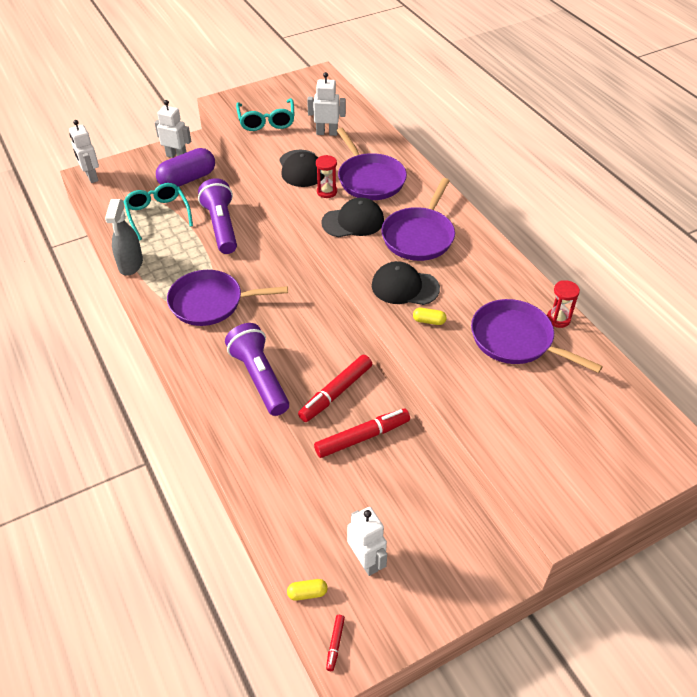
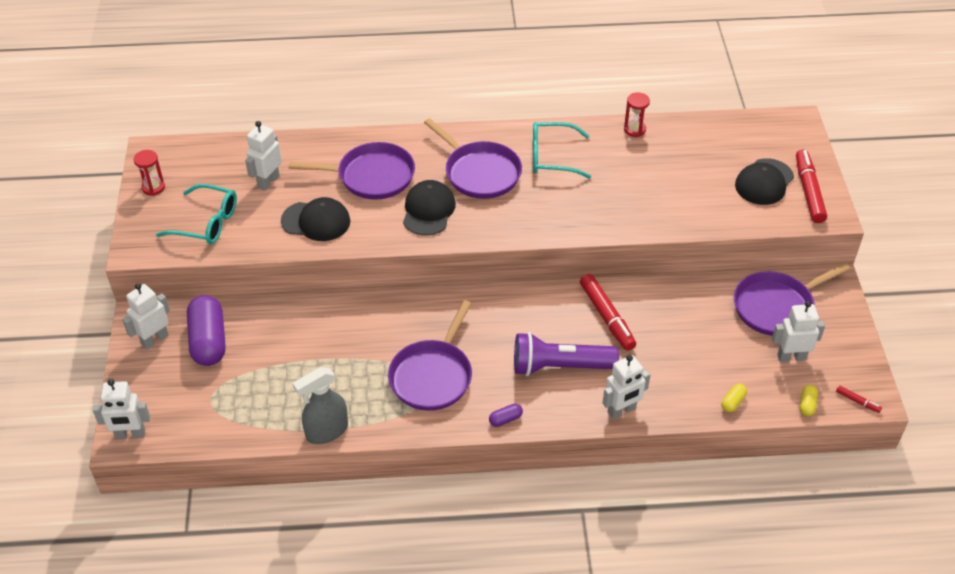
camera: 65 degrees left, 0 degrees up
(130, 264) = (326, 431): grey spray bottle -> grey spray bottle turned 120 degrees clockwise
(158, 214) = (254, 385): turquoise glasses -> turquoise glasses (552, 157)
(185, 361) = (505, 419): none -> purple capsule
(221, 226) = (316, 334): purple flashlight -> none
(229, 437) = (622, 410): none -> white robot
(327, 192) = (368, 214): red hourglass -> red hourglass (153, 187)
(362, 437) = (666, 316): red marker -> red marker (809, 191)
(405, 287) = (542, 207): black cap -> black cap (764, 182)
(429, 321) = (593, 207): yellow capsule -> yellow capsule (733, 402)
(515, 339) = (644, 163): purple pan -> purple pan (776, 307)

